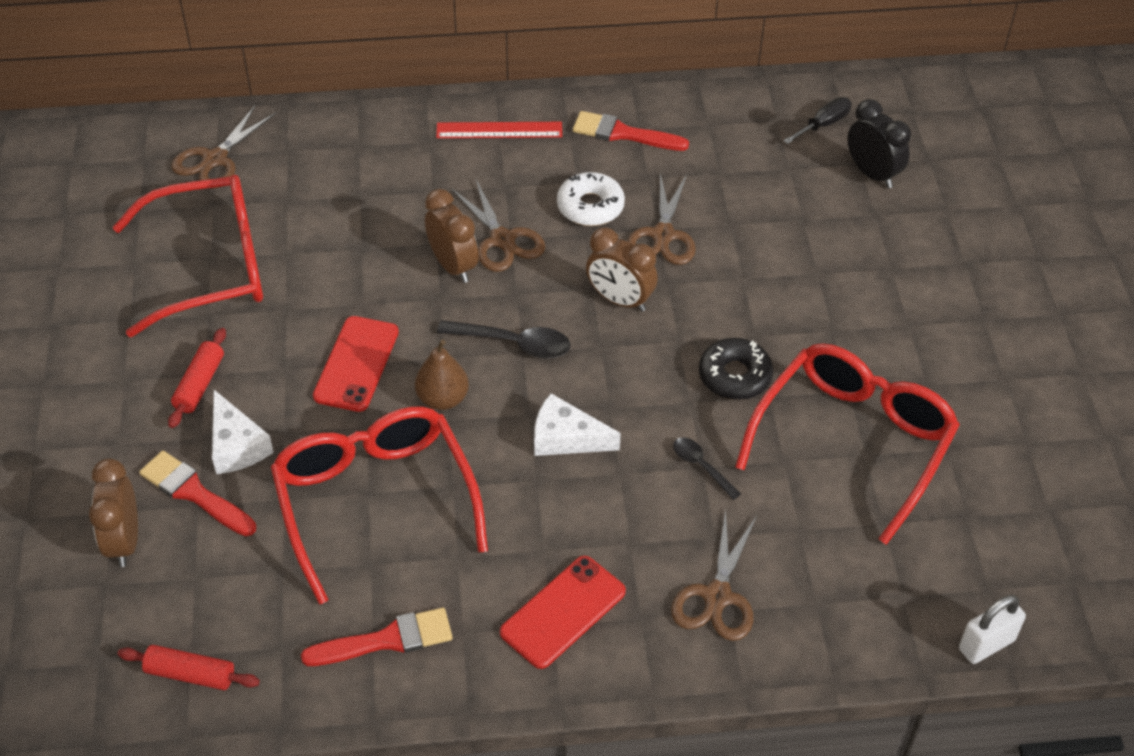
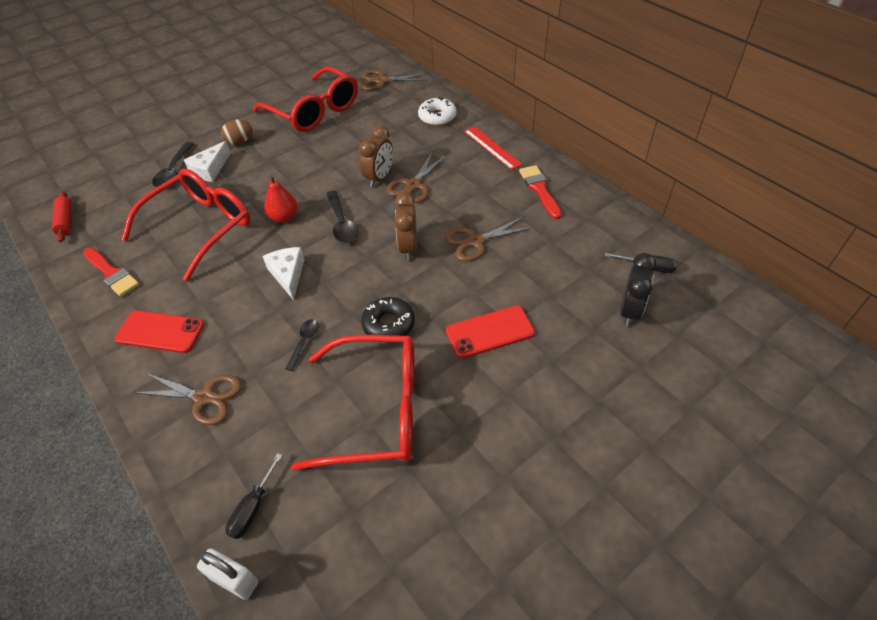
camera: 60 degrees right, 0 degrees up
(124, 541) = (135, 166): brown clock -> none
(194, 493) = (173, 171): red brush -> black spoon
(199, 384) = (240, 142): red rolling pin -> brown egg
(356, 364) = (287, 179): red phone -> red phone (490, 332)
(442, 399) = (284, 217): brown pear -> red pear
(590, 207) = (469, 204): white donut -> white donut (437, 117)
(717, 596) = (204, 397): brown scissors -> brown scissors turned 150 degrees counterclockwise
(909, 600) = (252, 508): none -> black screwdriver

